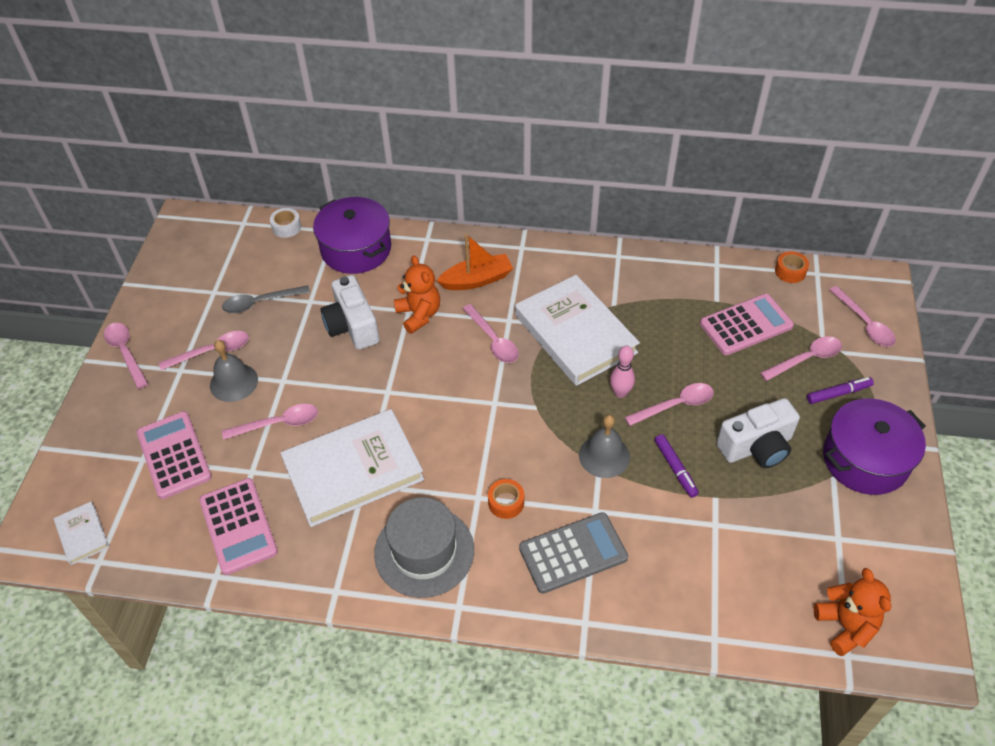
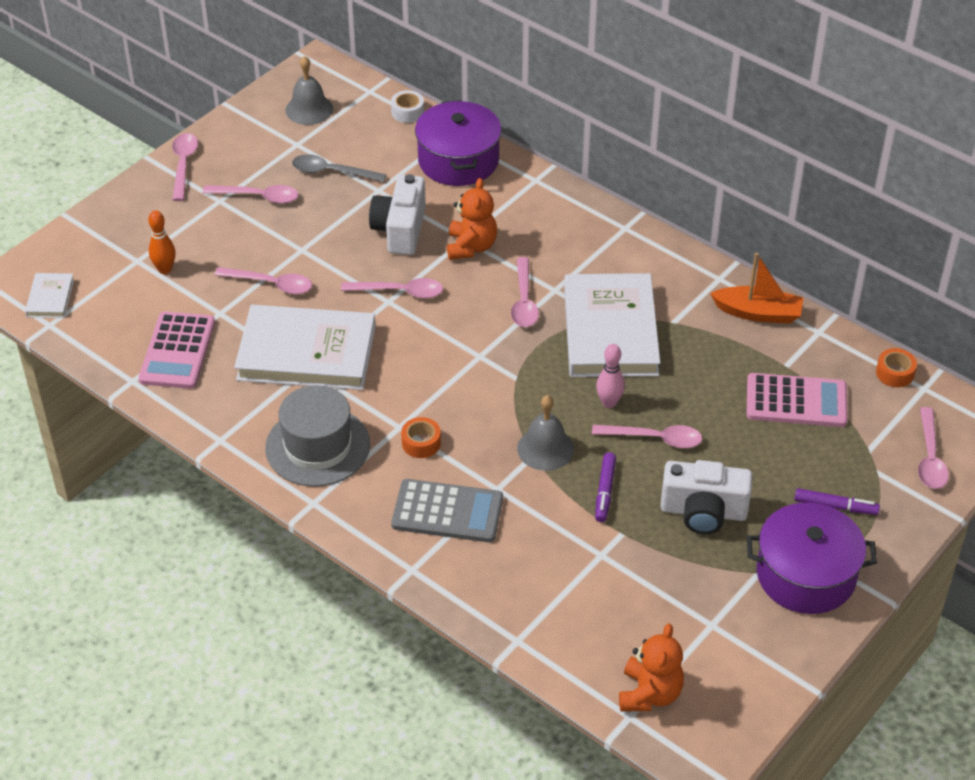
camera: 30 degrees right, 5 degrees down
(174, 455) = (165, 269): pink calculator -> orange bowling pin
(233, 382) = (258, 231): grey bell -> grey bell (309, 109)
(477, 280) = (553, 239): orange boat -> orange boat (758, 313)
(806, 359) = (831, 461): pink spoon -> pink spoon (399, 292)

